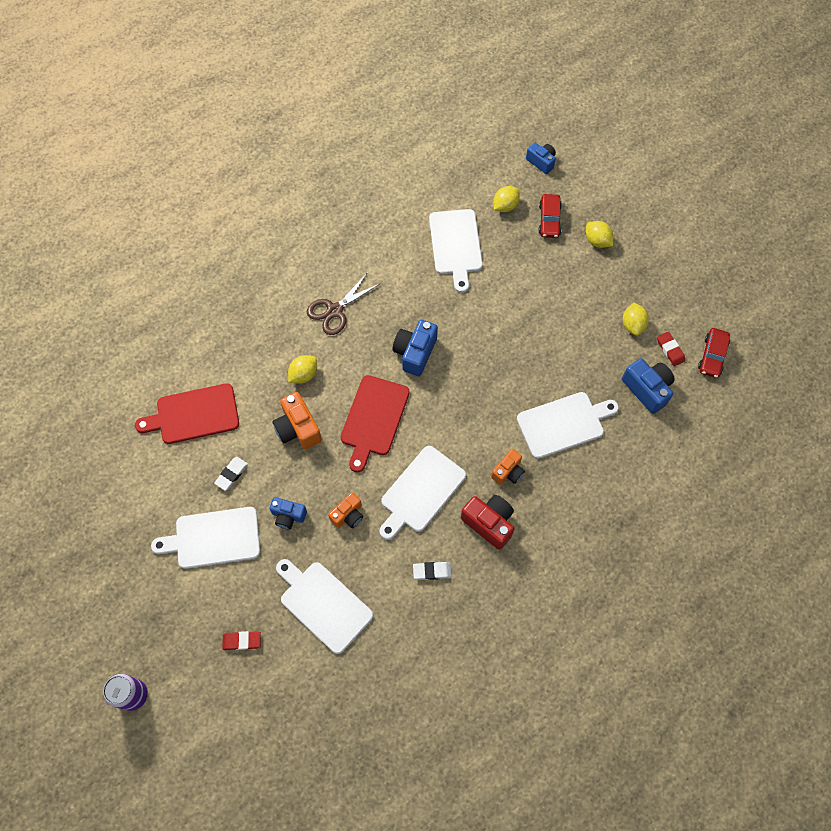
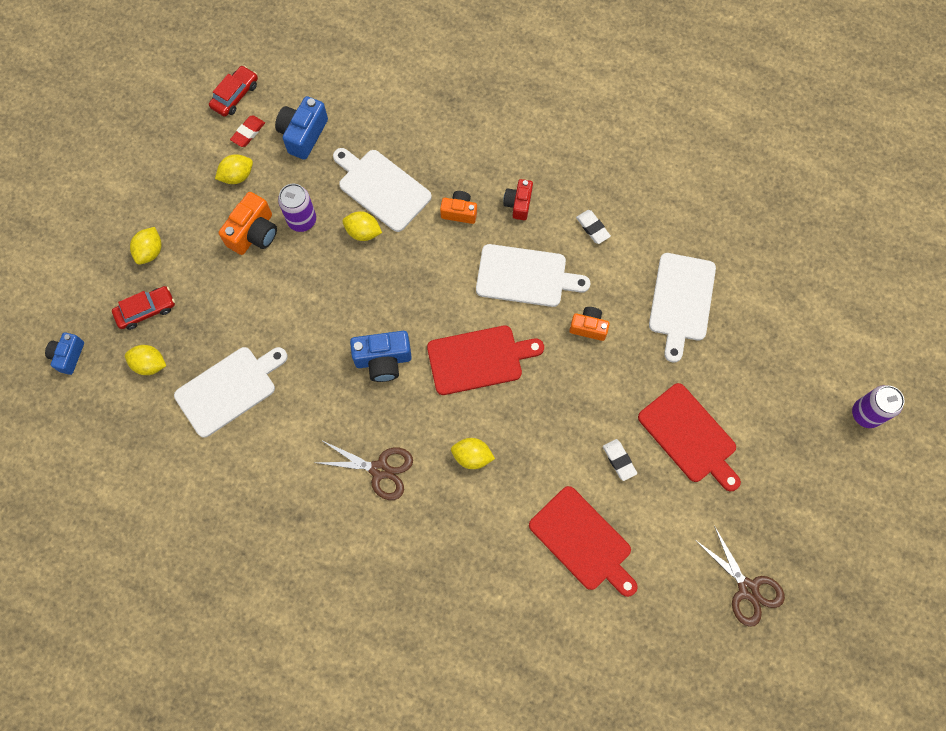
camera: 120 degrees left, 5 degrees up
(80, 507) = (747, 589): none -> brown scissors
(213, 538) = (690, 436): white cutting board -> red cutting board
(231, 474) = (619, 460): white eraser -> white eraser turned 60 degrees clockwise
(242, 641) = (759, 350): red eraser -> none
(288, 516) = (624, 380): blue camera -> none
(298, 428) = (533, 426): orange camera -> orange camera (254, 233)
(489, 523) = (518, 204): red camera -> red camera, size x0.65
(531, 391) = (363, 232): none -> yellow lemon
(567, 352) = (302, 220): none -> purple can
(712, 356) = (235, 95): red car -> red car turned 45 degrees counterclockwise

